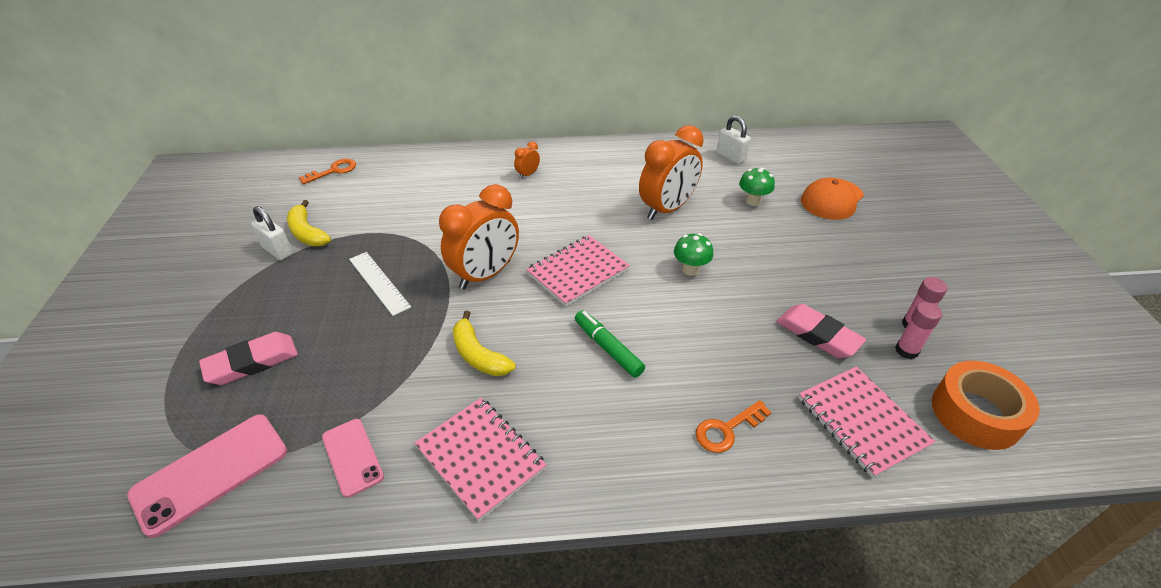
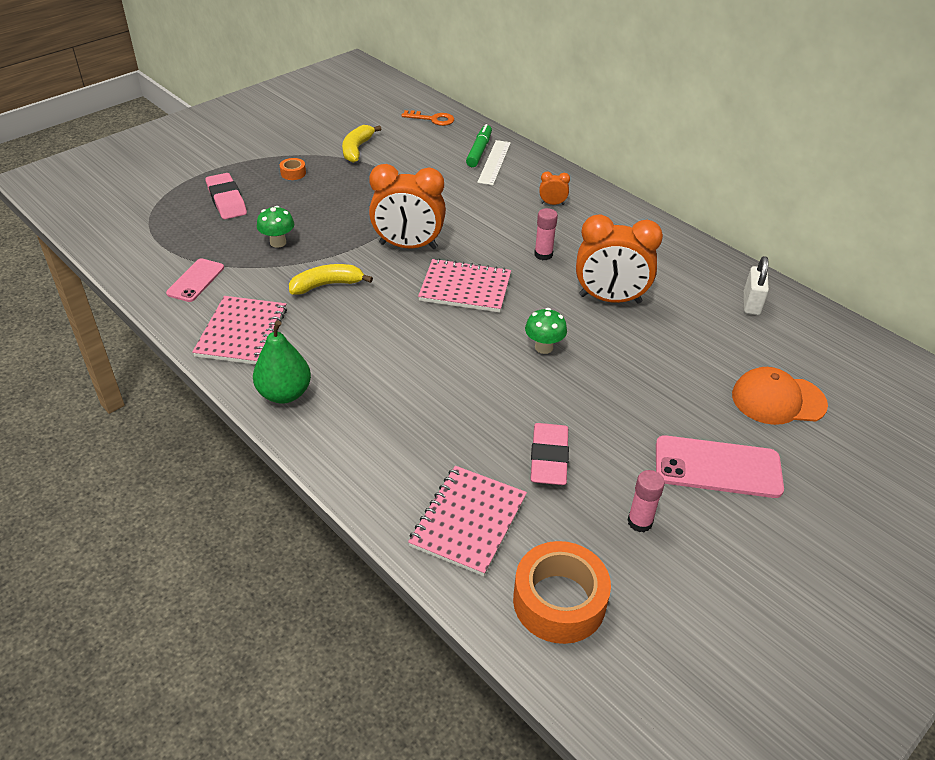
camera: 50 degrees right, 0 degrees up
(211, 473) = (140, 237): pink phone -> pink phone (717, 467)
(252, 362) = (227, 200): pink eraser -> pink eraser turned 45 degrees clockwise
(277, 251) = (326, 149): white padlock -> none
(280, 291) = (293, 173): none -> orange tape
(379, 282) = (345, 205): white ruler -> white ruler (494, 162)
(478, 355) = (327, 285): yellow banana -> yellow banana turned 60 degrees clockwise
(605, 469) = (284, 393): none -> green pear
(608, 348) = (399, 342): green marker -> green marker (479, 151)
(727, 429) = (380, 442): orange key -> none
(752, 201) = (696, 346): green mushroom -> green mushroom (278, 242)
(906, 350) = (595, 527): pink glue stick -> pink glue stick (543, 254)

